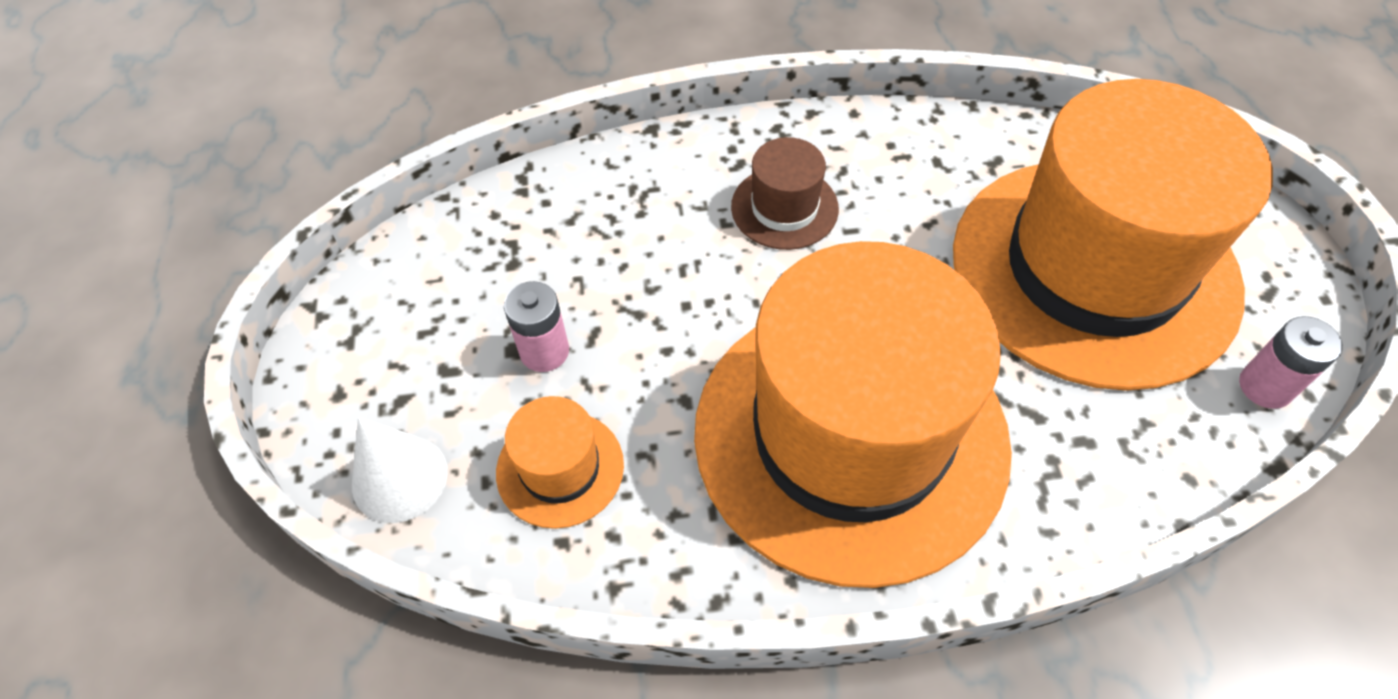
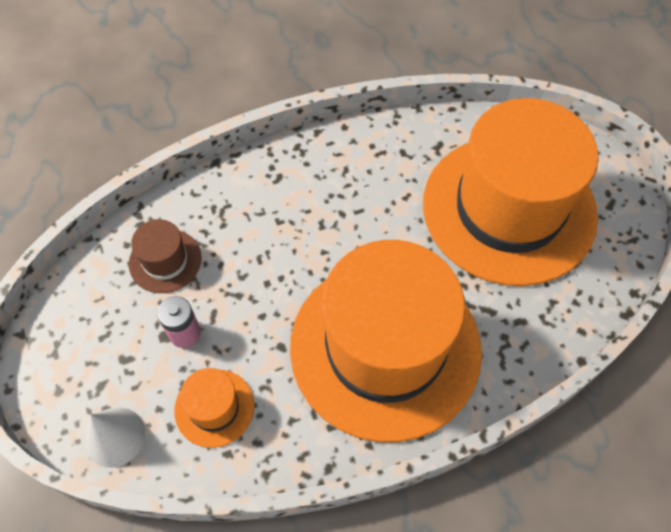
camera: 15 degrees left, 5 degrees up
(784, 208) = (314, 203): brown hat -> brown hat (165, 261)
(1265, 386) = (615, 265): pink battery -> none

